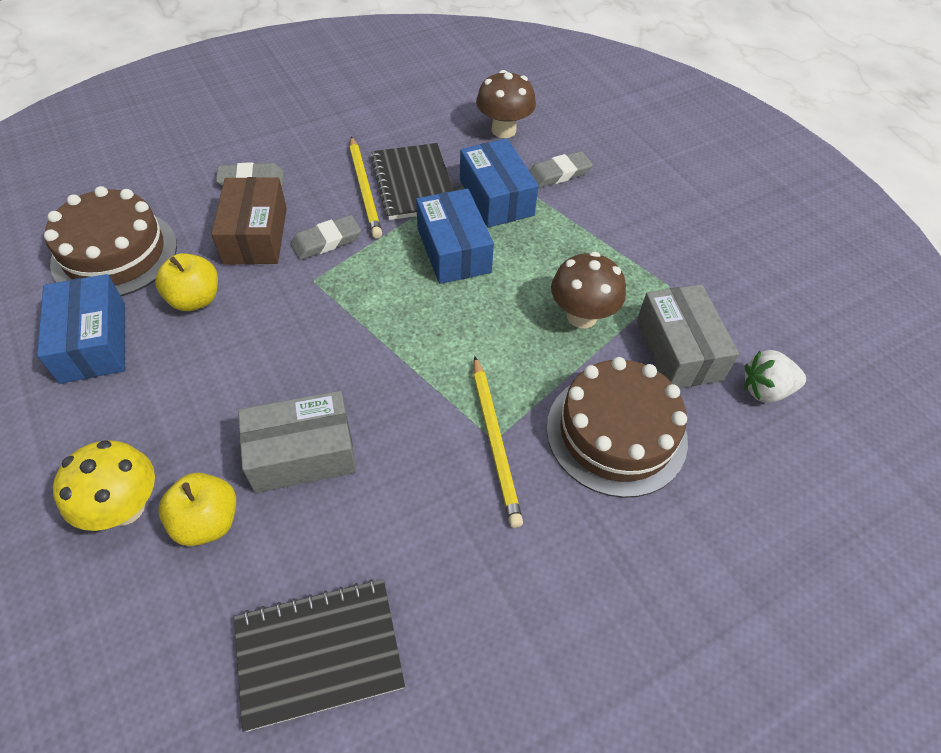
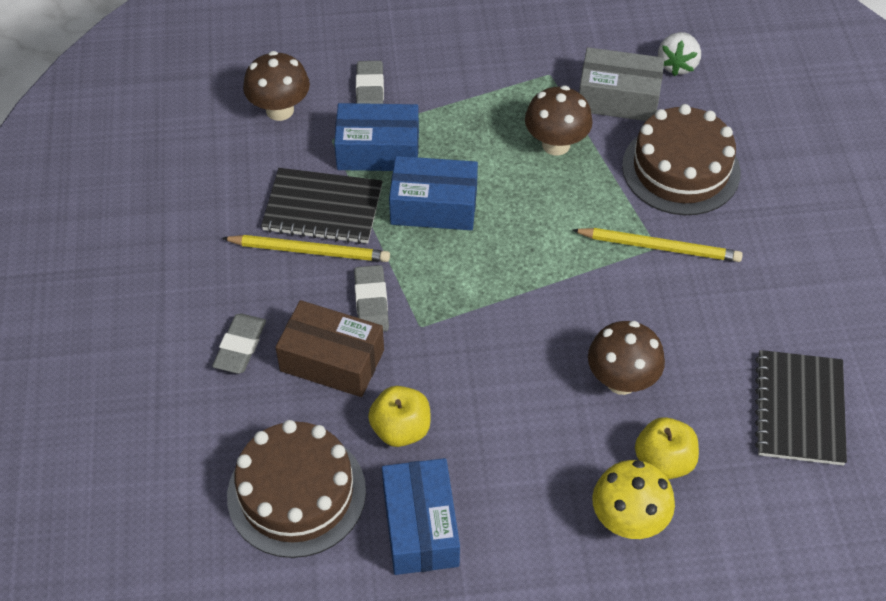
camera: 65 degrees left, 0 degrees up
(93, 342) = (420, 526): blue box -> blue box turned 75 degrees clockwise
(302, 454) = (621, 380): grey box -> brown mushroom

